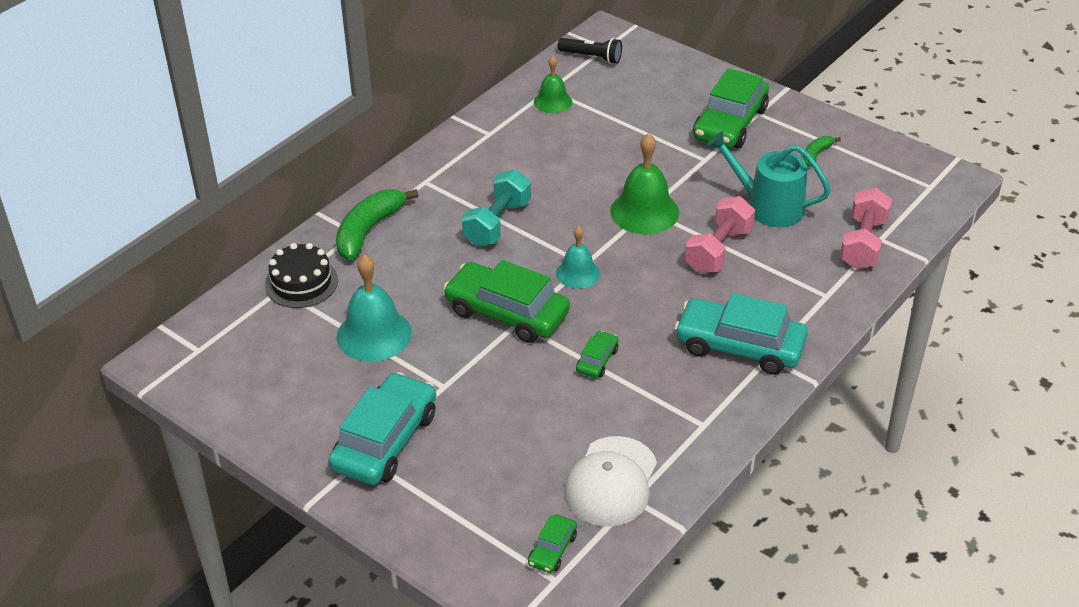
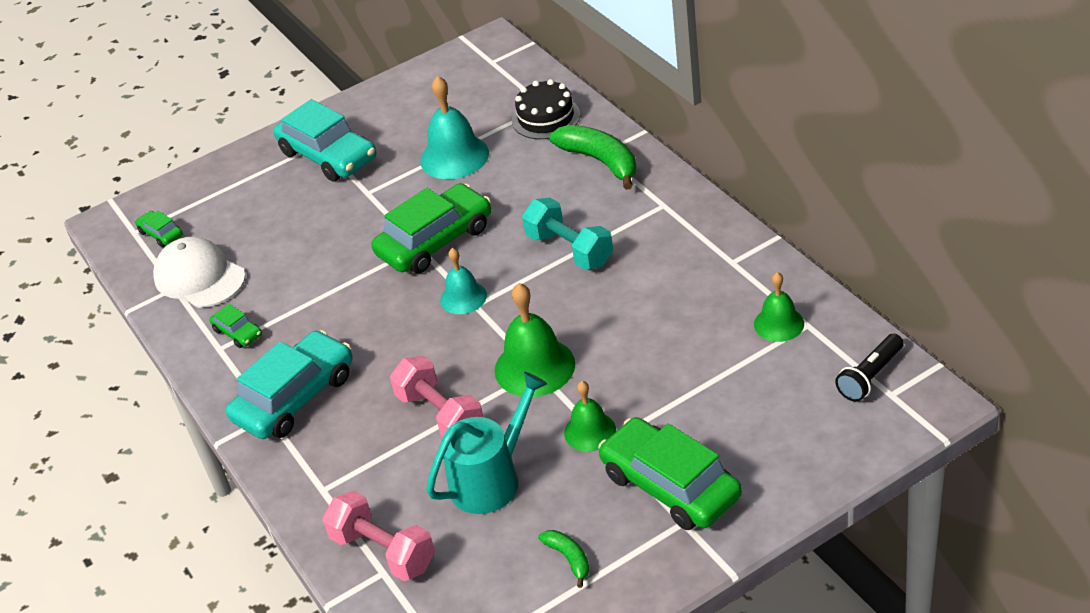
camera: 115 degrees right, 0 degrees up
(597, 360) = (339, 292): green car -> green car (237, 332)
(698, 169) = (590, 431): none -> green bell

